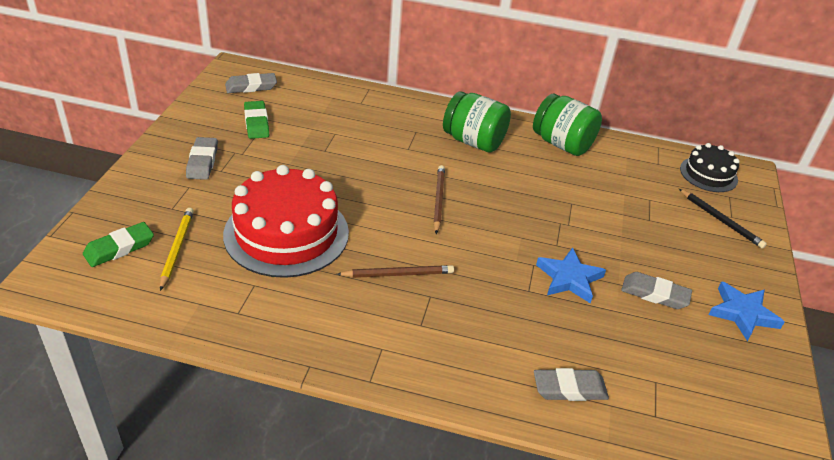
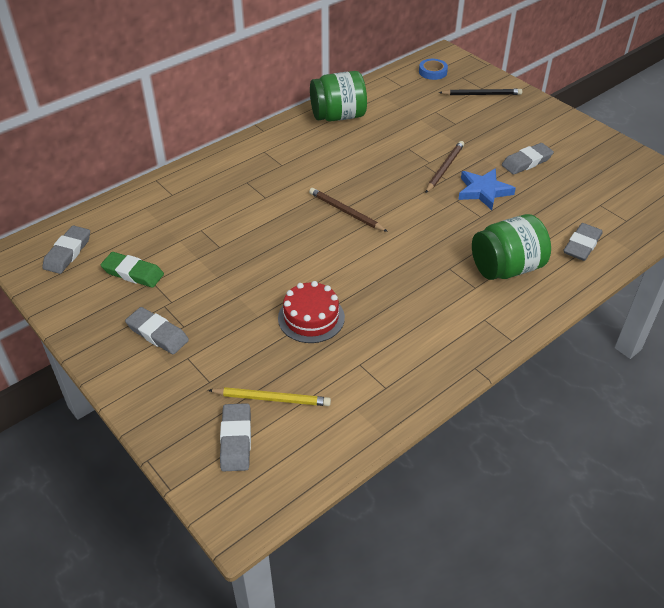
camera: 50 degrees left, 5 degrees up
(119, 248) = (236, 440): green eraser -> grey eraser
(176, 249) = (271, 398): yellow pencil -> yellow pencil turned 150 degrees clockwise
(286, 233) = (311, 317): red cake -> red cake, size x0.54
(398, 274) = (412, 274): brown pencil -> brown pencil (444, 168)
(473, 141) = (291, 158): green jar -> green jar (506, 268)
(708, 174) = (432, 72): black cake -> blue tape
(742, 313) = (569, 136): blue star -> none

